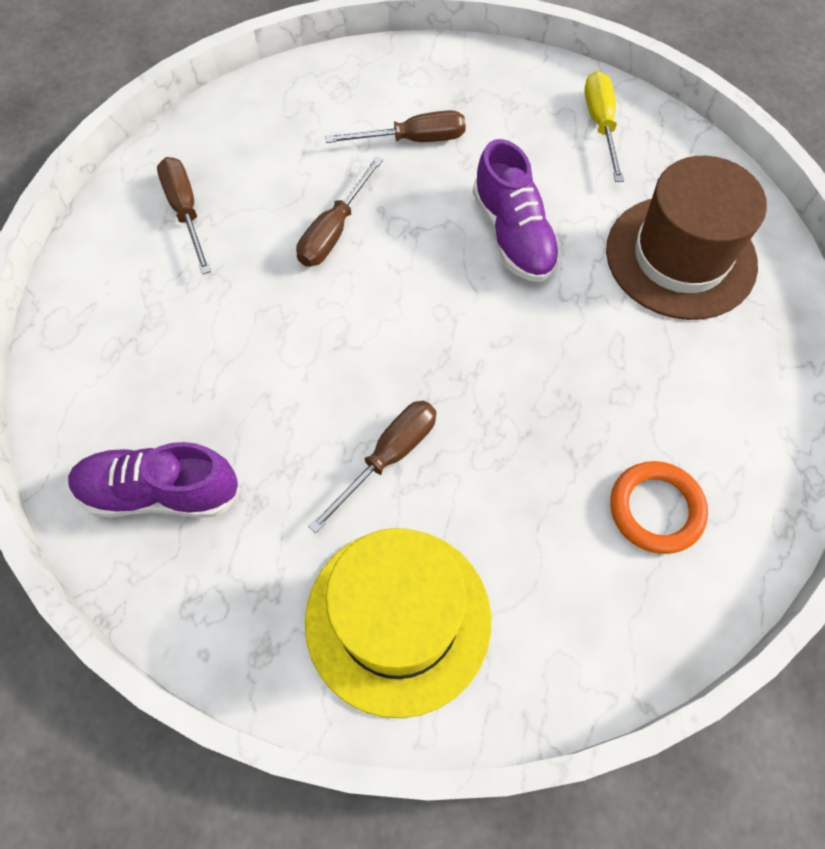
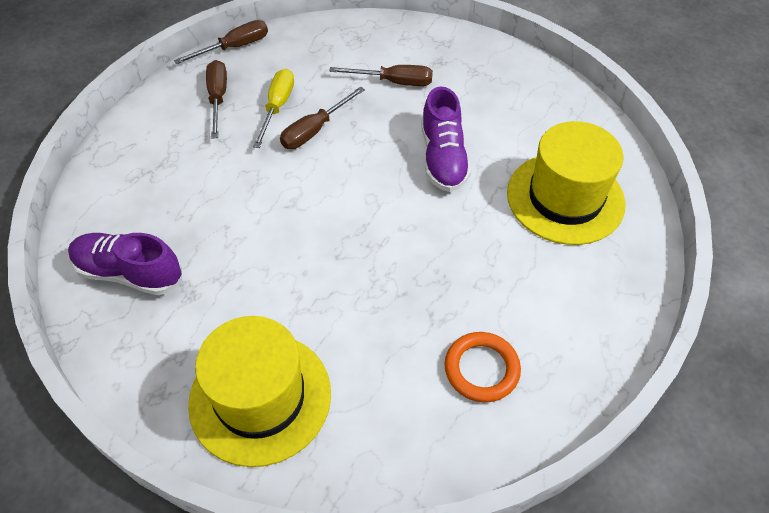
camera: 15 degrees right, 10 degrees down
(388, 457) = (296, 286): brown screwdriver -> brown screwdriver (235, 47)
(600, 124) = (536, 97): yellow screwdriver -> yellow screwdriver (277, 107)
(680, 257) = (565, 198): brown hat -> yellow hat

